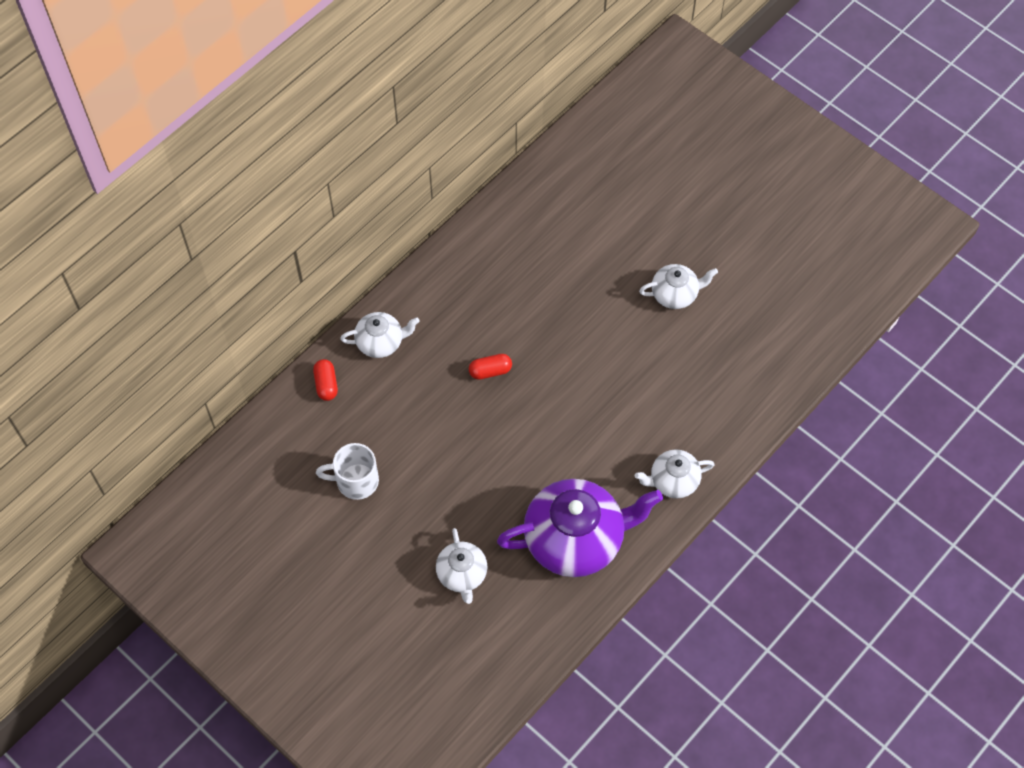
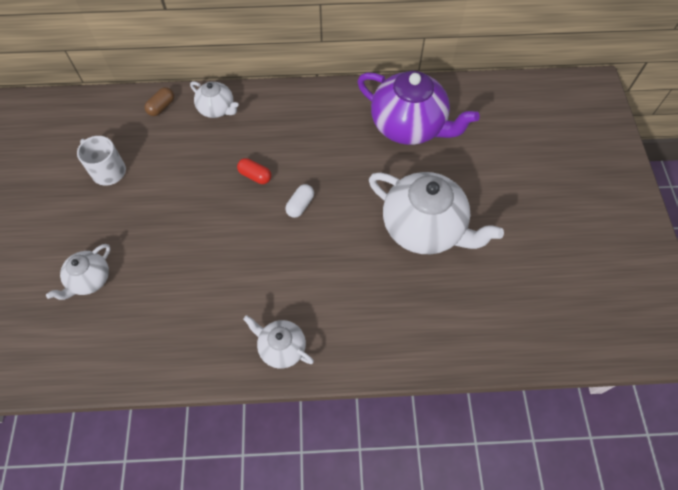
camera: 45 degrees right, 0 degrees up
(326, 384) = (161, 107): red capsule -> brown capsule
(557, 362) = (300, 205): none -> white capsule
(576, 539) = (177, 325): purple teapot -> purple teapot (409, 126)
(675, 294) = (424, 228): white teapot -> white teapot, size x1.95

